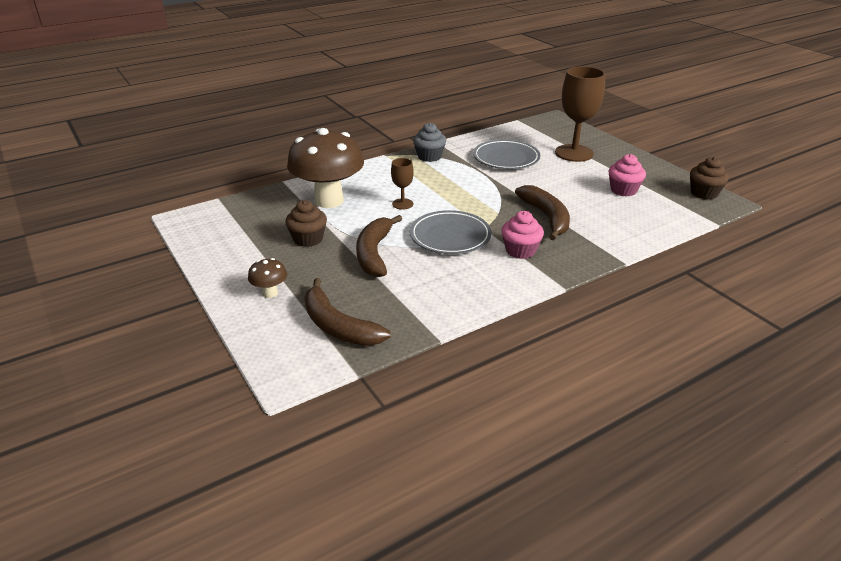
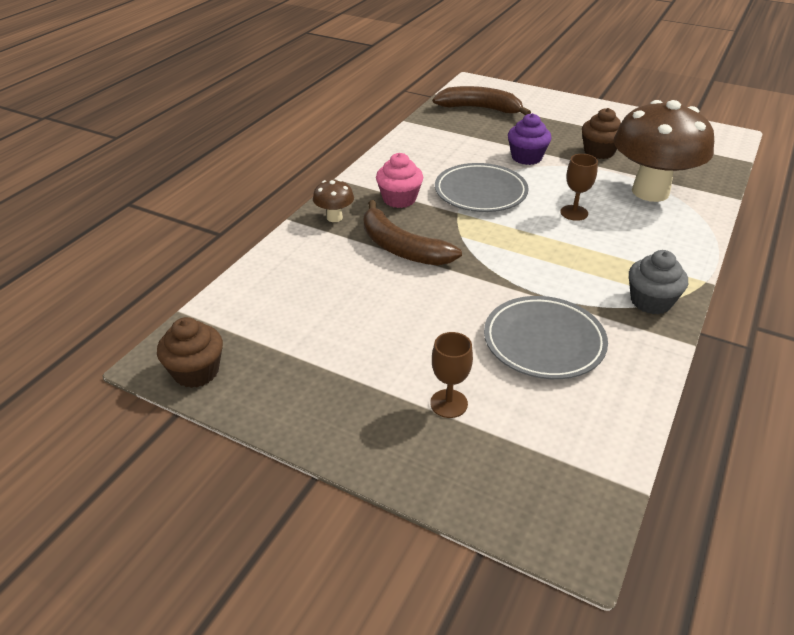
camera: 150 degrees right, 5 degrees up
(270, 293) = (556, 111): brown mushroom -> brown mushroom (334, 217)
(374, 253) = (526, 157): brown banana -> purple cupcake
(574, 153) = (449, 403): brown goblet -> brown goblet, size x0.49
(623, 190) = (325, 332): pink cupcake -> none

